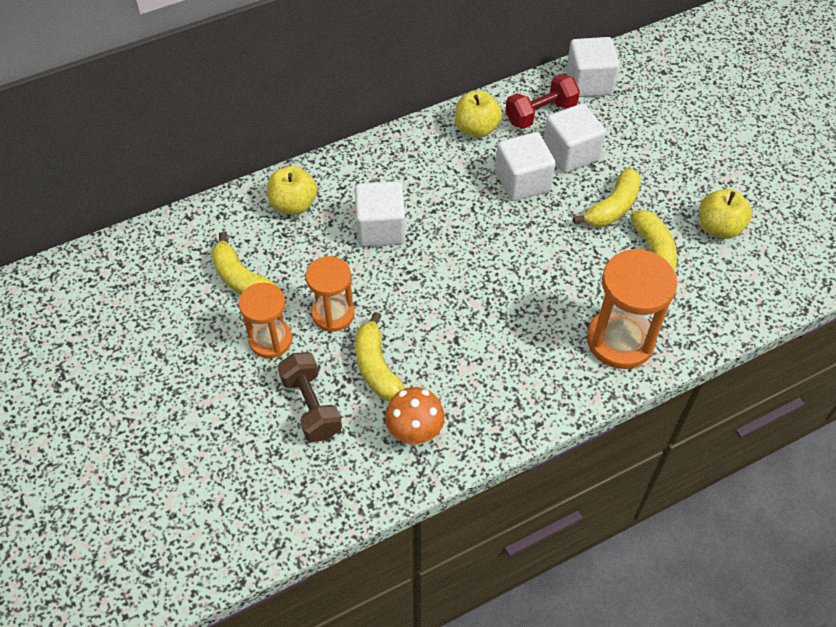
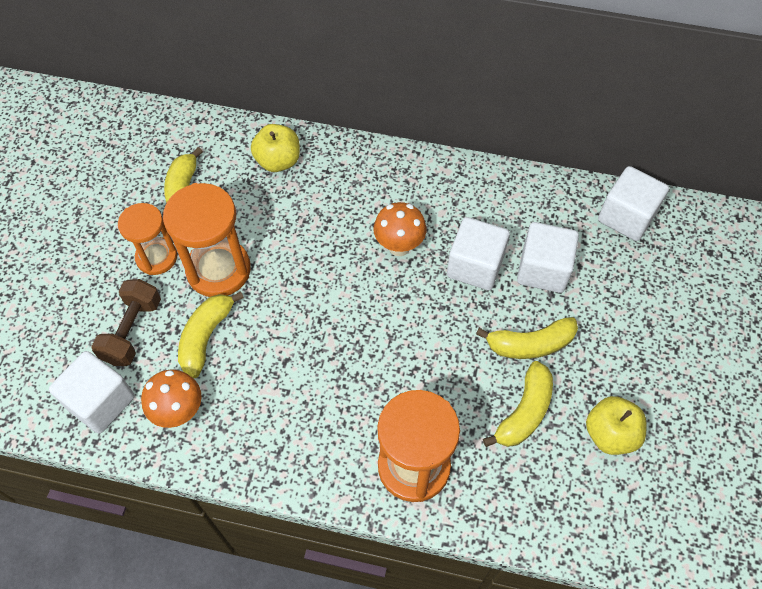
camera: 40 degrees right, 5 degrees up
(333, 314) = (218, 270): orange hourglass -> orange hourglass, size x1.54
(380, 228) = (322, 226): white cube -> white cube (100, 402)
(454, 204) = (399, 246): none -> orange mushroom
(476, 129) = (483, 193): yellow apple -> none
(540, 113) = (553, 216): red dumbbell -> none

